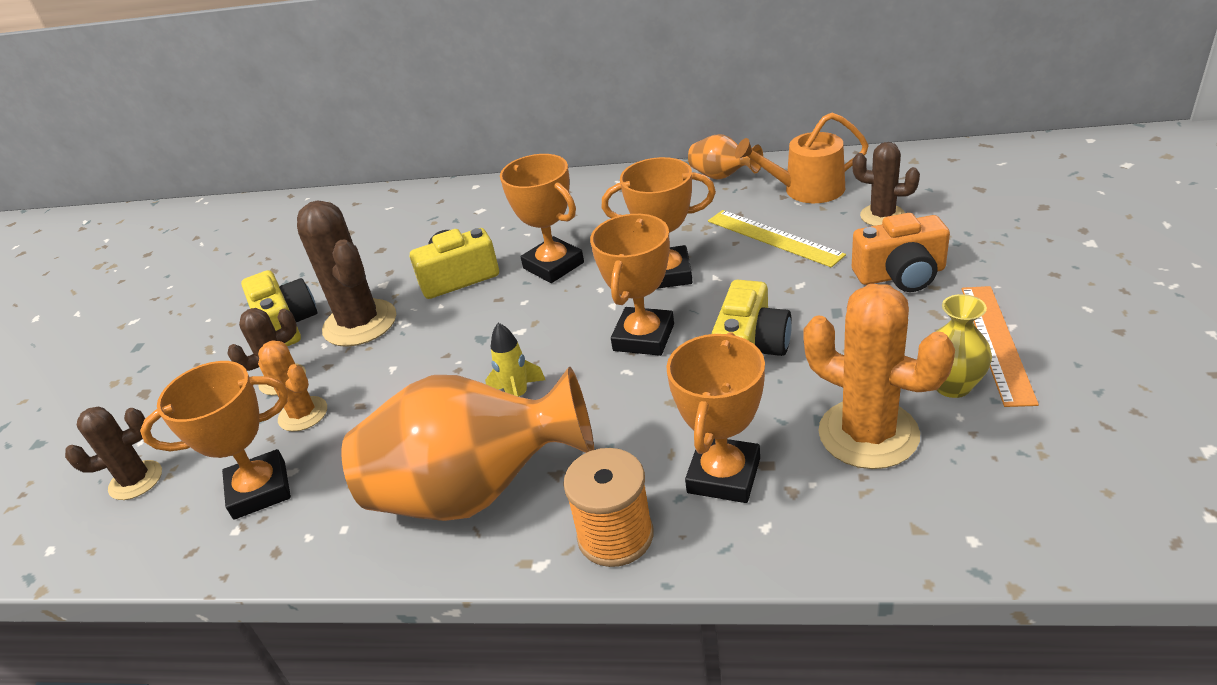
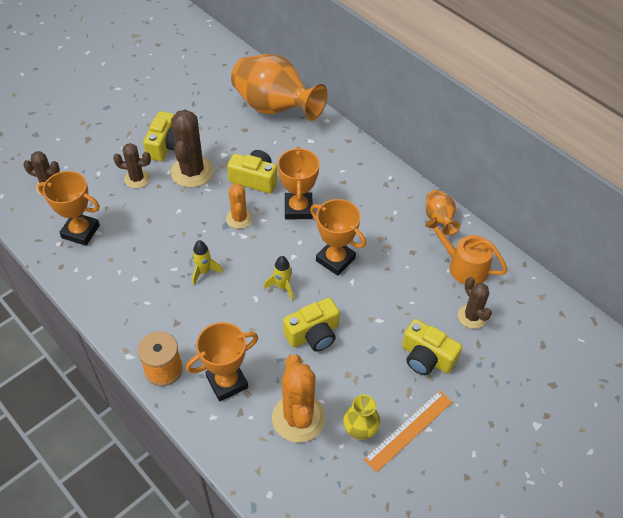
camera: 35 degrees right, 15 degrees up
(303, 414) = (127, 205): orange cactus -> orange cactus (239, 218)
(475, 492) = (143, 303): orange vase -> orange vase (275, 108)
(643, 337) = (282, 287): orange trophy -> yellow rocket
(774, 237) = (407, 282): yellow ruler -> none
(900, 275) = (426, 357): orange camera -> yellow camera

